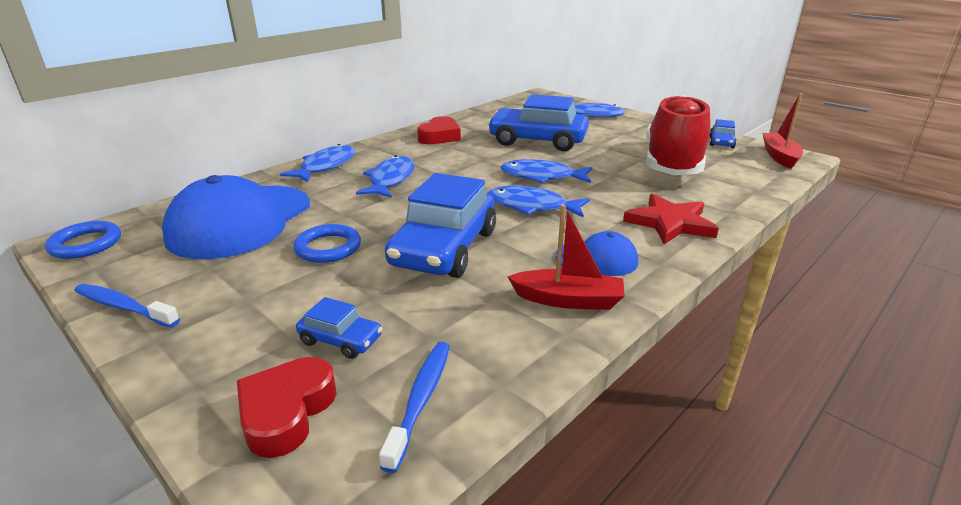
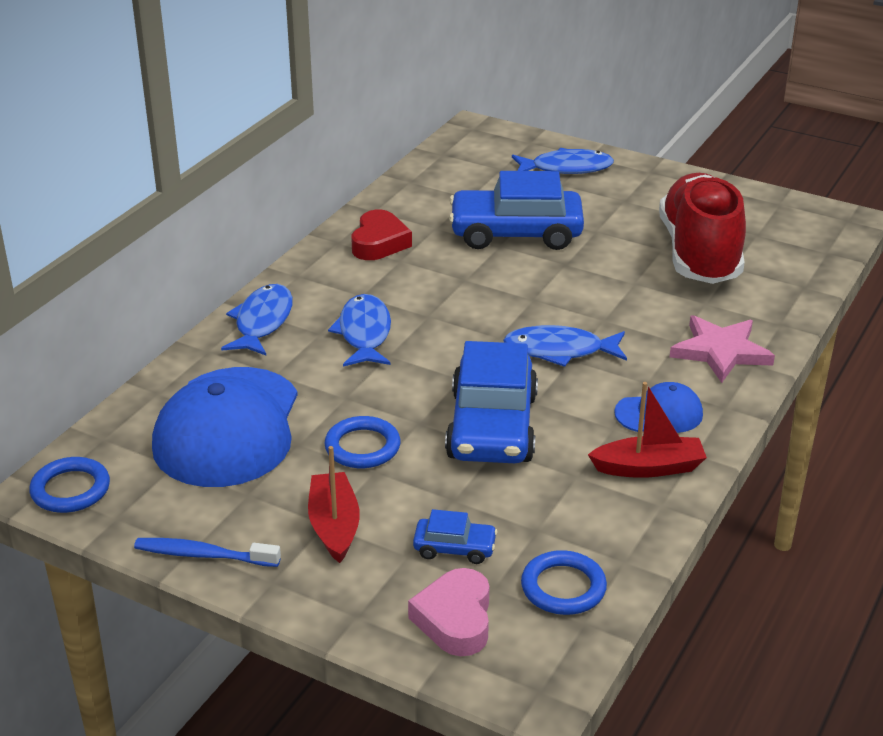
camera: 15 degrees left, 5 degrees up
(286, 412) = (455, 619): red heart -> pink heart
(421, 399) = (563, 587): blue toothbrush -> blue ring
(541, 177) = (550, 300): blue fish -> none
(670, 223) = (720, 352): red star -> pink star
(721, 142) = (750, 204): blue car -> none
(779, 156) = (823, 222): red boat -> red boat (334, 526)

